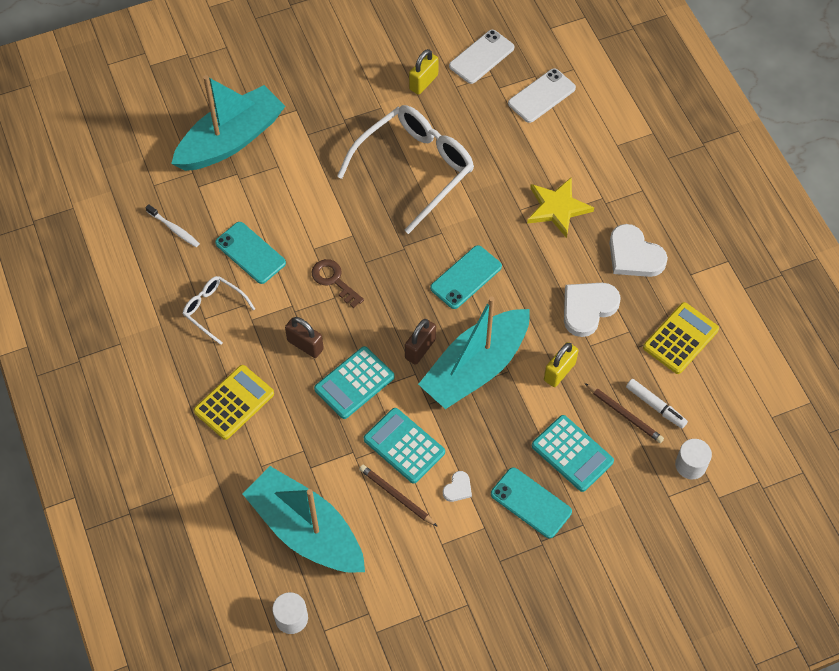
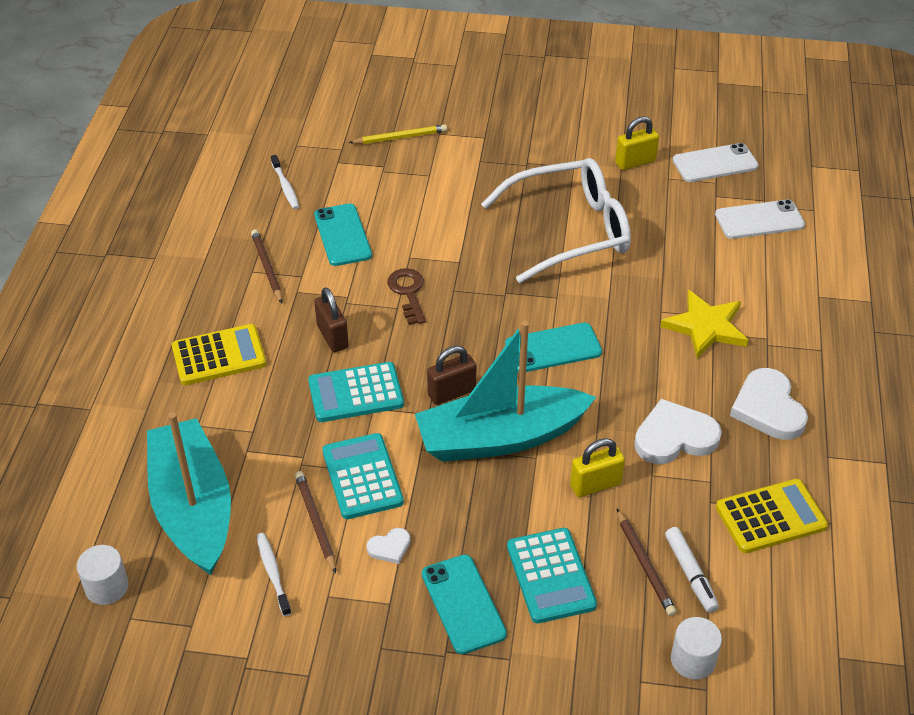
camera: 30 degrees right, 15 degrees down
(214, 310) = (267, 268): white glasses -> brown pencil
(231, 140) = (400, 137): turquoise boat -> yellow pencil
(394, 548) = (273, 573): none -> white toothbrush

